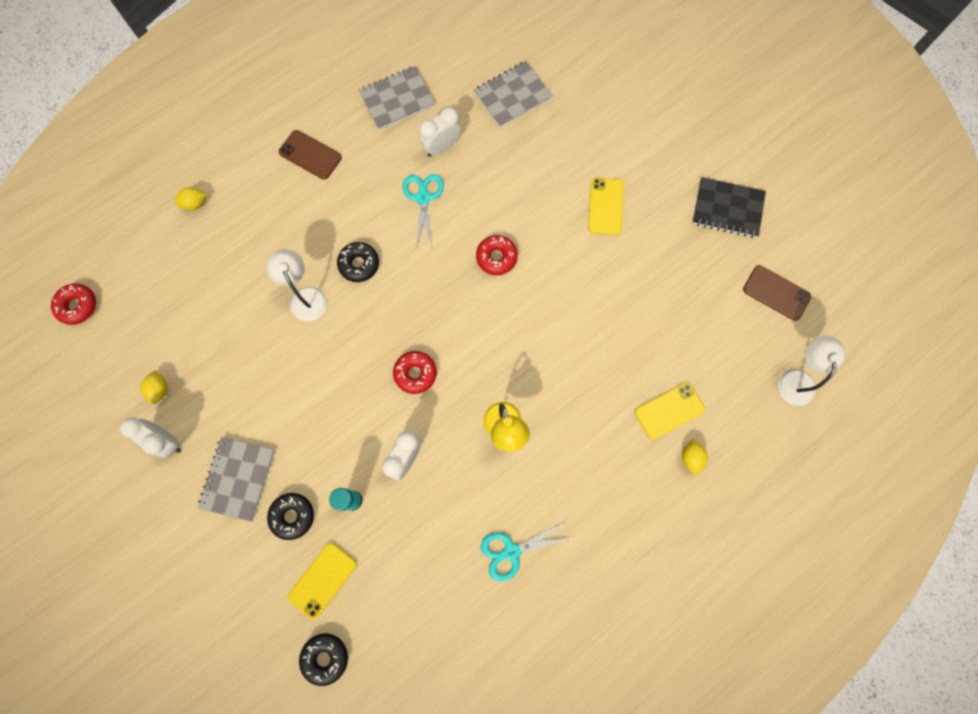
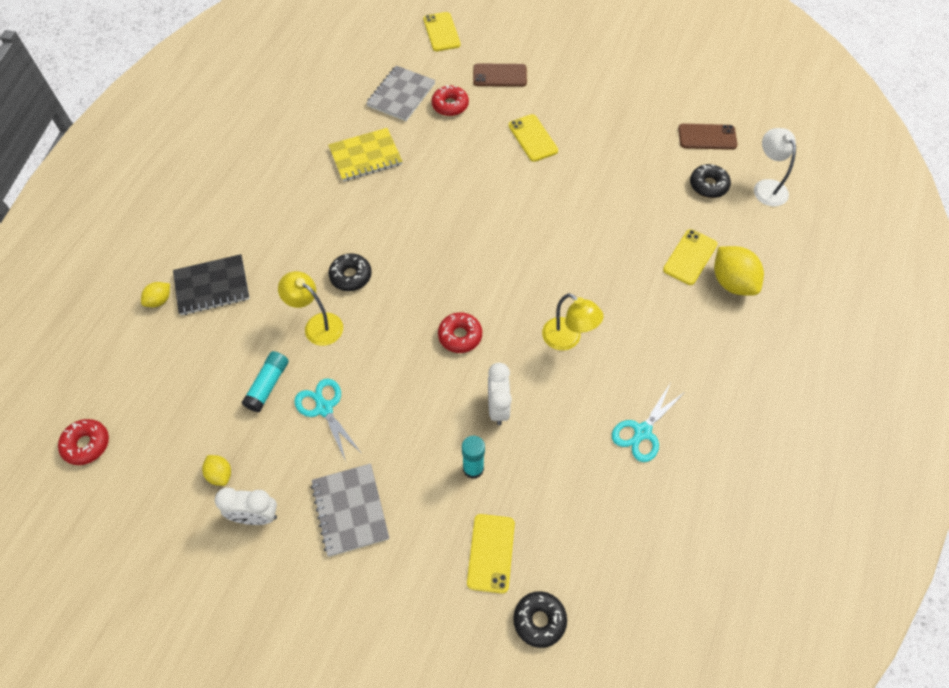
camera: 30 degrees left, 15 degrees down
(236, 331) = (268, 385): none -> turquoise glue stick
(292, 516) = (425, 513): black donut -> black donut (708, 185)
(305, 296) = (317, 325): white lamp -> yellow lamp
(310, 155) = (249, 213): brown phone -> brown phone (499, 75)
(397, 99) = (302, 139): grey notebook -> none
(423, 198) = (375, 200): turquoise scissors -> turquoise scissors (324, 408)
(441, 147) = (365, 156): white clock -> yellow notebook
(496, 257) = (469, 215): red donut -> red donut (450, 105)
(593, 41) = (441, 32): none -> yellow phone
(691, 458) = (732, 282): yellow lemon -> yellow lemon, size x1.87
(727, 209) = (628, 98): black notebook -> black notebook (212, 286)

